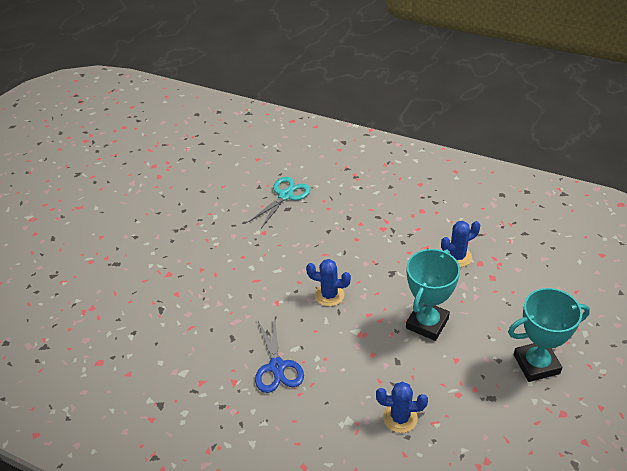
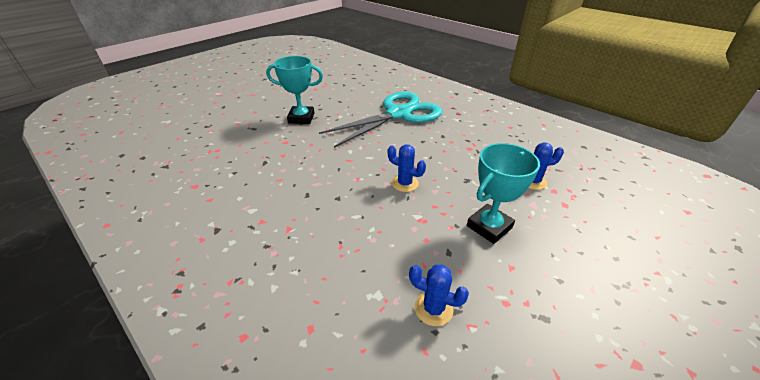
camera: 15 degrees right, 5 degrees down
(277, 367) = (332, 227): blue scissors -> none
(285, 195) = (398, 114): turquoise scissors -> turquoise scissors, size x2.08
(536, 364) = (605, 296): turquoise trophy -> turquoise trophy (301, 118)

